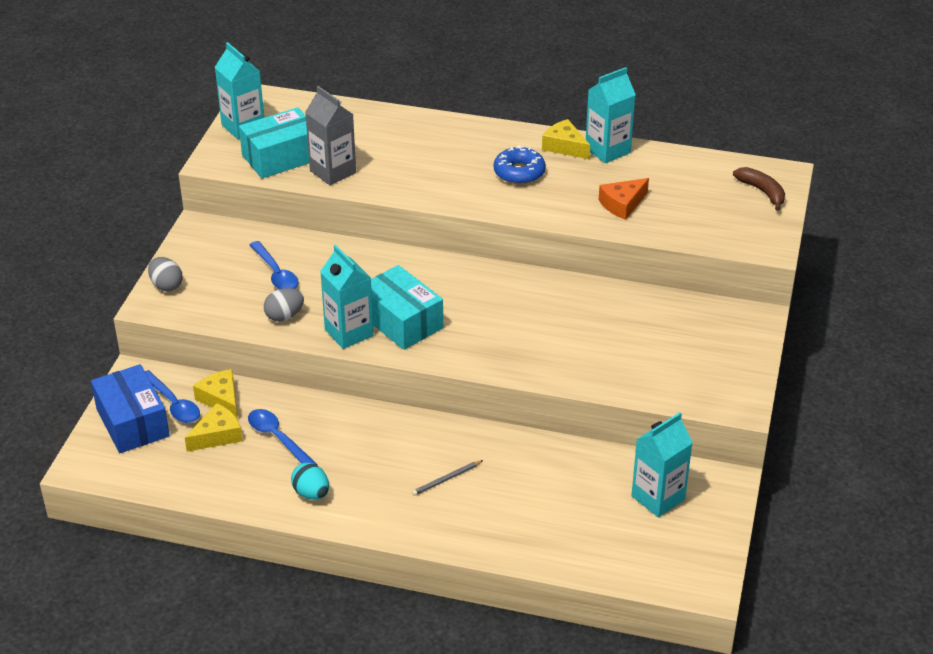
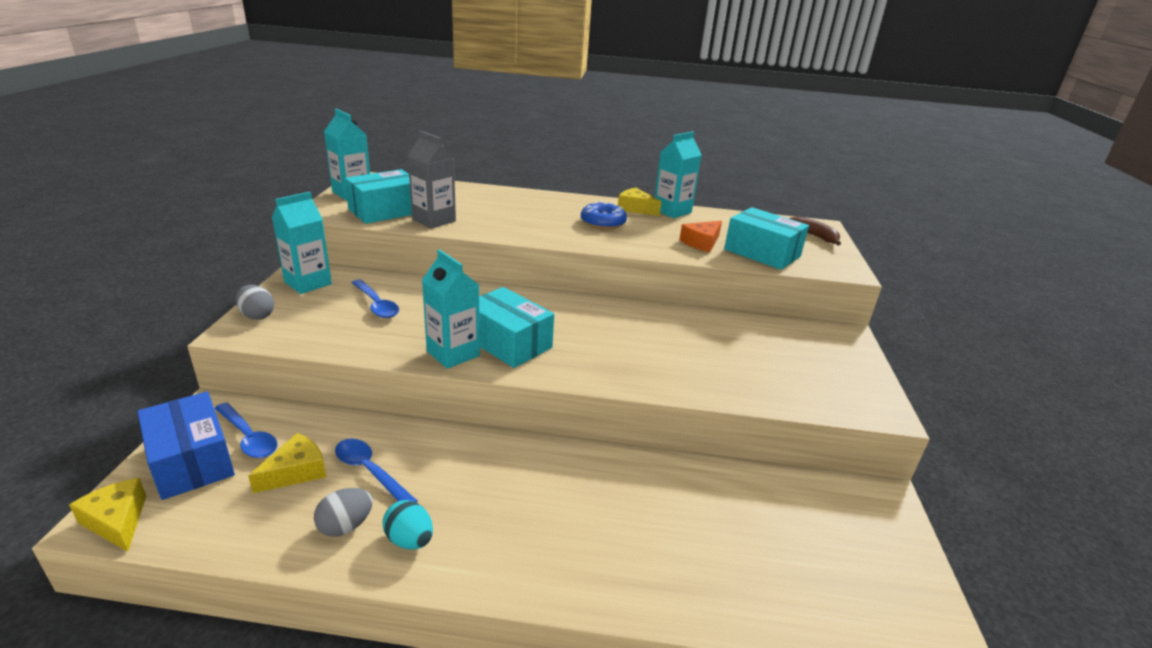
camera: 10 degrees left, 10 degrees down
(221, 399) = (307, 430): yellow cheese -> yellow cheese (117, 521)
(284, 316) = (383, 340): grey egg -> grey egg (345, 526)
(446, 479) = (576, 511): grey pencil -> none
(658, 498) = (823, 520): turquoise carton -> turquoise carton (308, 283)
(685, 220) = (762, 253): none -> turquoise box

